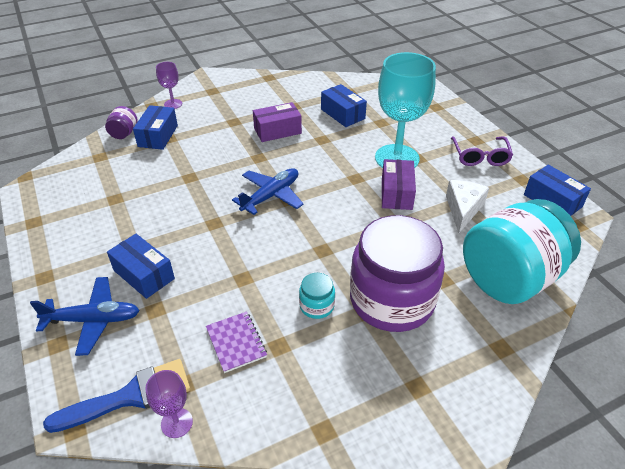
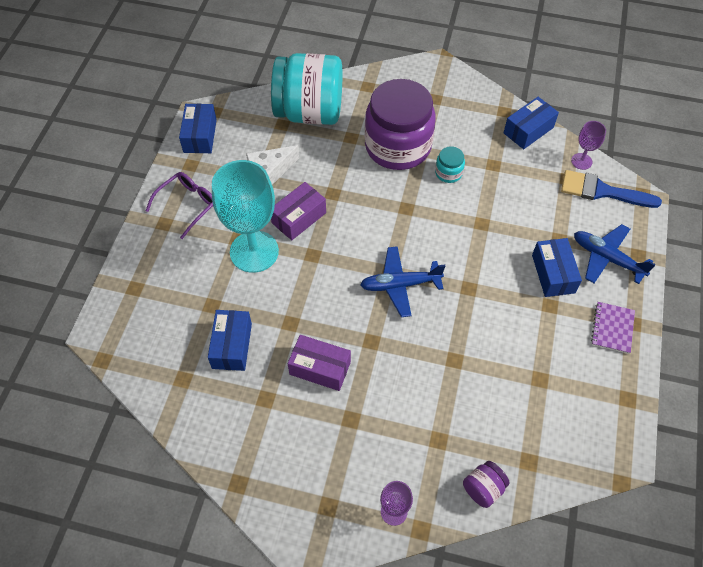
camera: 140 degrees left, 15 degrees up
(158, 136) = (448, 454): blue box -> blue box (528, 130)
(236, 342) = (518, 183): purple notebook -> purple notebook (612, 328)

